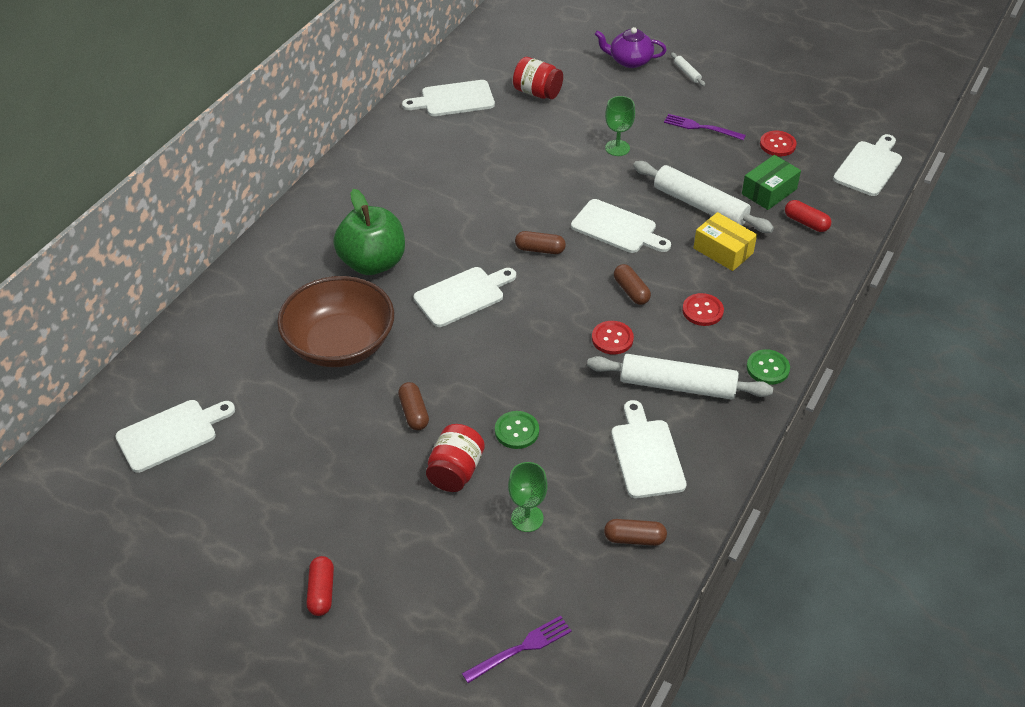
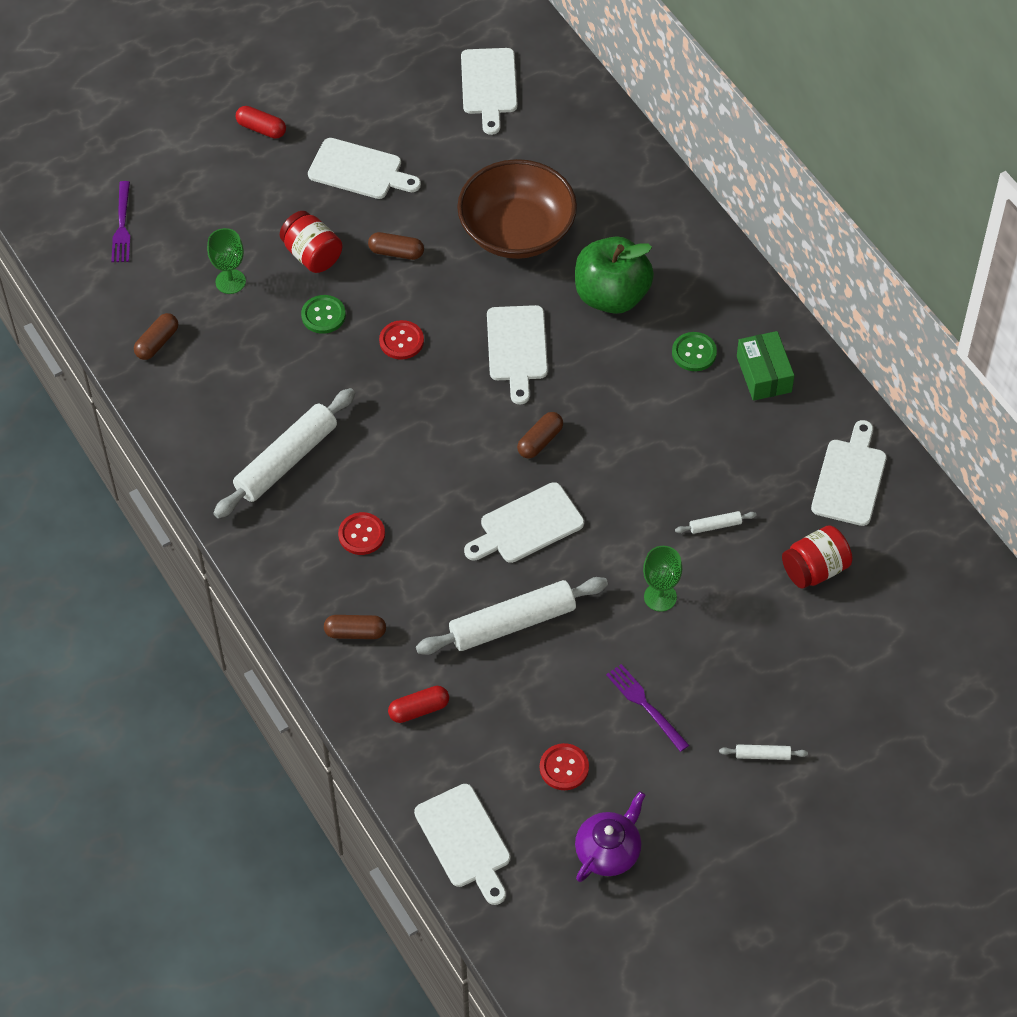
camera: 120 degrees right, 10 degrees up
(540, 143) = (715, 525): none -> white rolling pin
(612, 339) = (378, 440): red button -> red button (401, 341)
(629, 61) = (825, 704): purple teapot -> purple teapot (608, 851)
(631, 291) = (429, 489): brown capsule -> brown capsule (355, 632)
(646, 455) = (230, 395): white cutting board -> white cutting board (359, 170)
(701, 127) = (645, 705): purple fork -> purple fork turned 90 degrees counterclockwise
(723, 251) = (430, 603): yellow box -> none
(767, 368) = (254, 545): green button -> green button (694, 353)
(769, 191) = (491, 706): green box -> green box (764, 374)

